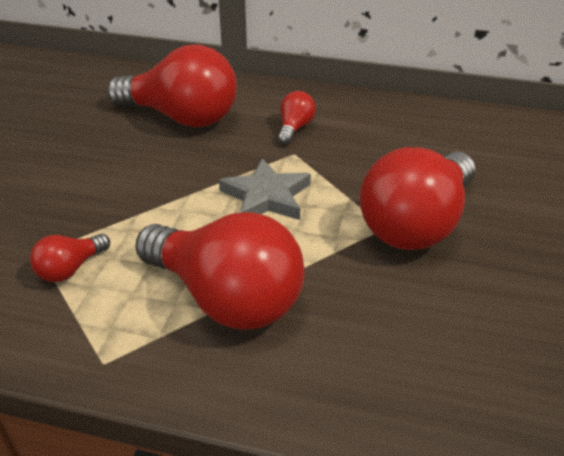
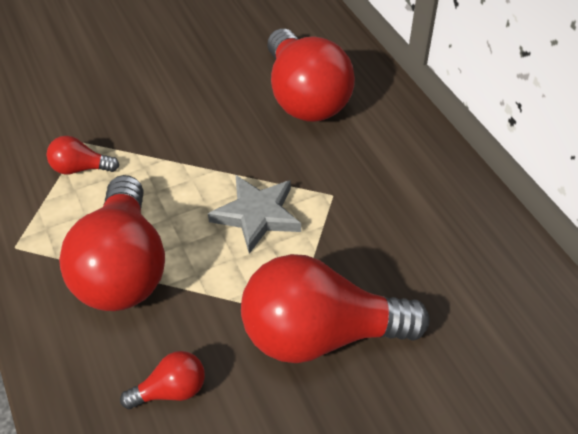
camera: 50 degrees right, 10 degrees up
(294, 128) = (369, 172): red light bulb -> red light bulb (171, 390)

